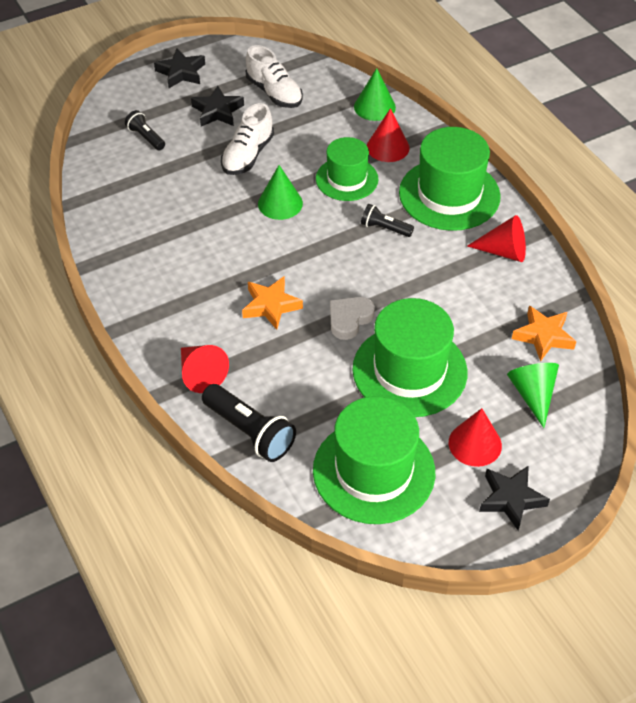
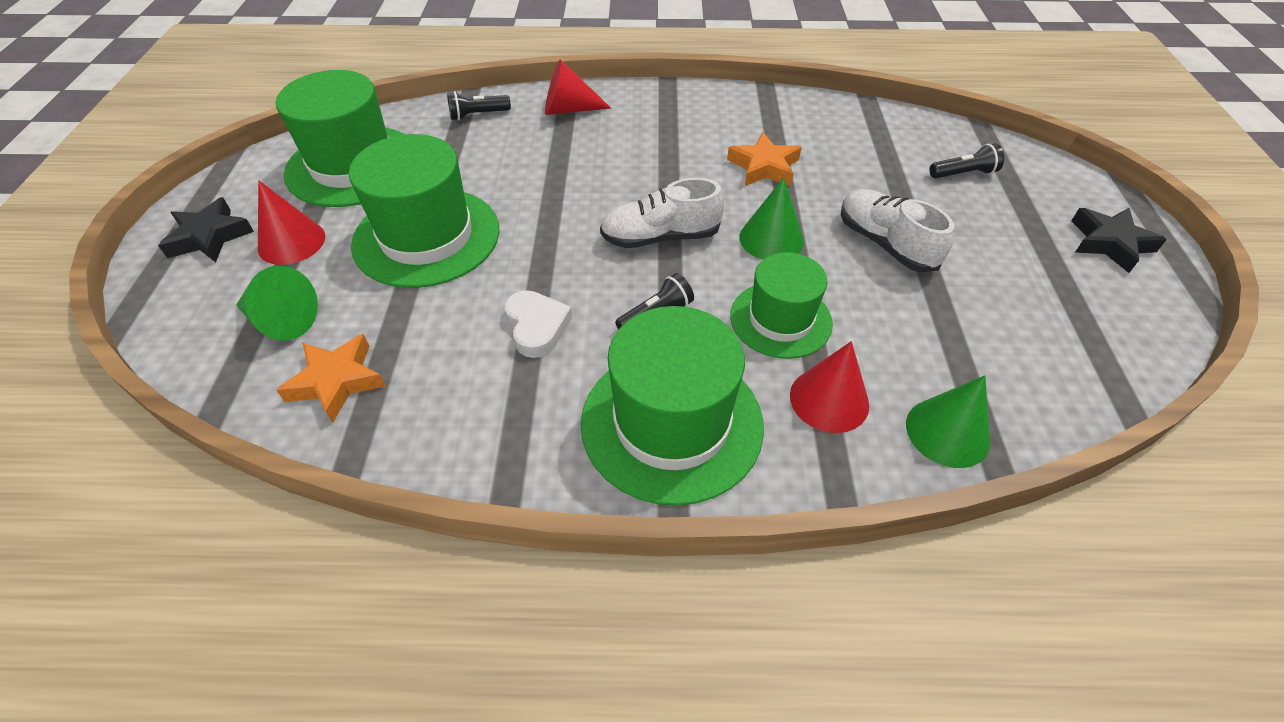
camera: 120 degrees right, 0 degrees up
(217, 111) = (999, 248): black star -> none
(250, 432) = (477, 115): black flashlight -> black flashlight, size x0.58
(271, 306) = (611, 175): orange star -> orange star (764, 167)
(274, 93) = (1029, 321): white shoe -> white shoe (660, 237)
(349, 319) = (539, 222): white heart -> white heart (537, 327)
(504, 251) = (508, 425): red cone -> none

